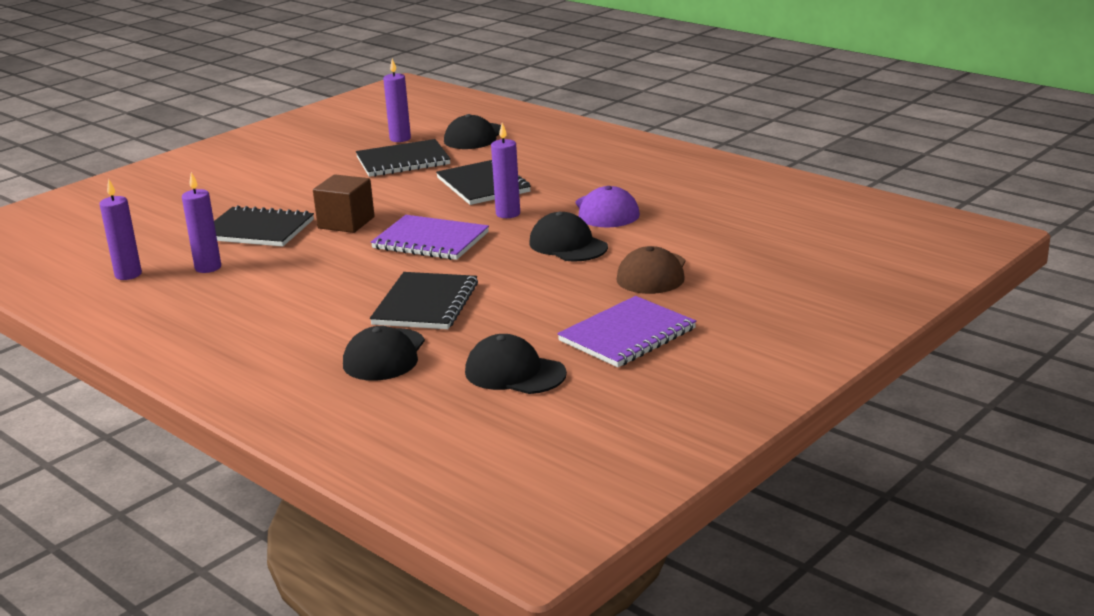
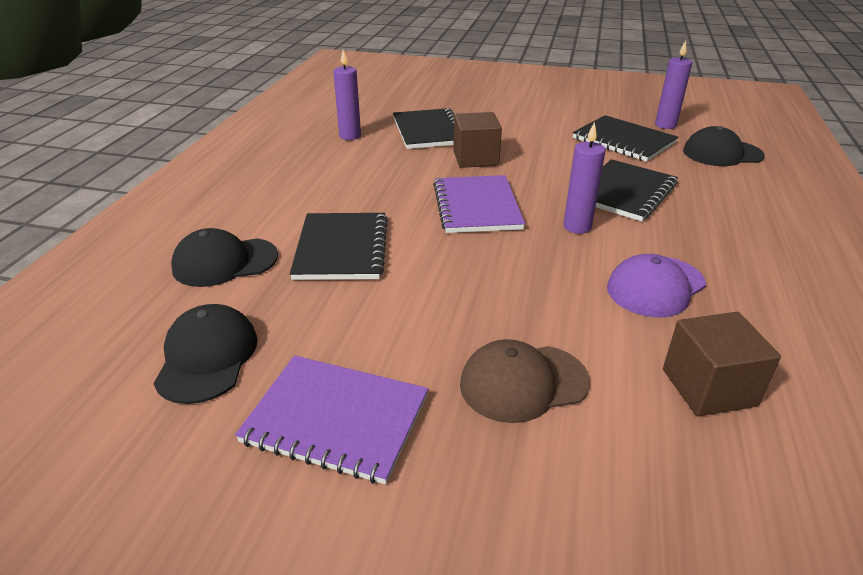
camera: 60 degrees right, 10 degrees up
(128, 275) = (320, 116): purple candle -> none
(426, 304) = (341, 248): black notebook -> black notebook turned 75 degrees counterclockwise
(568, 245) = (541, 289): black cap -> none
(706, 226) = (708, 387): none -> brown cube

